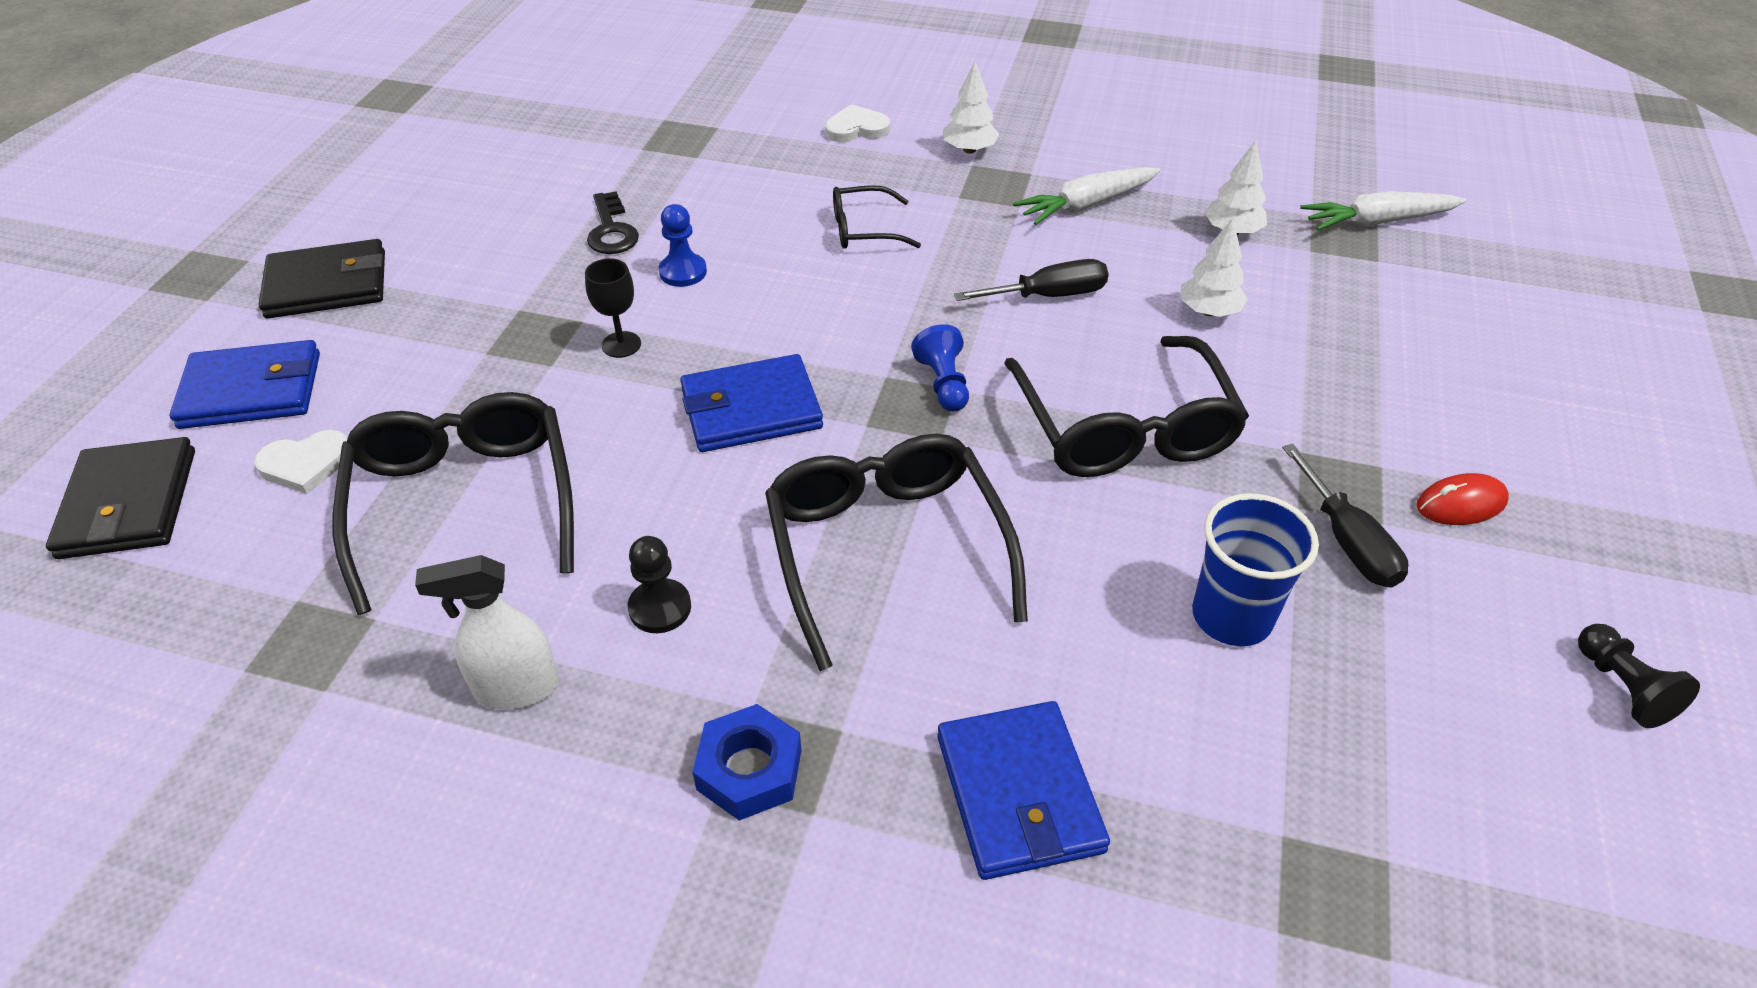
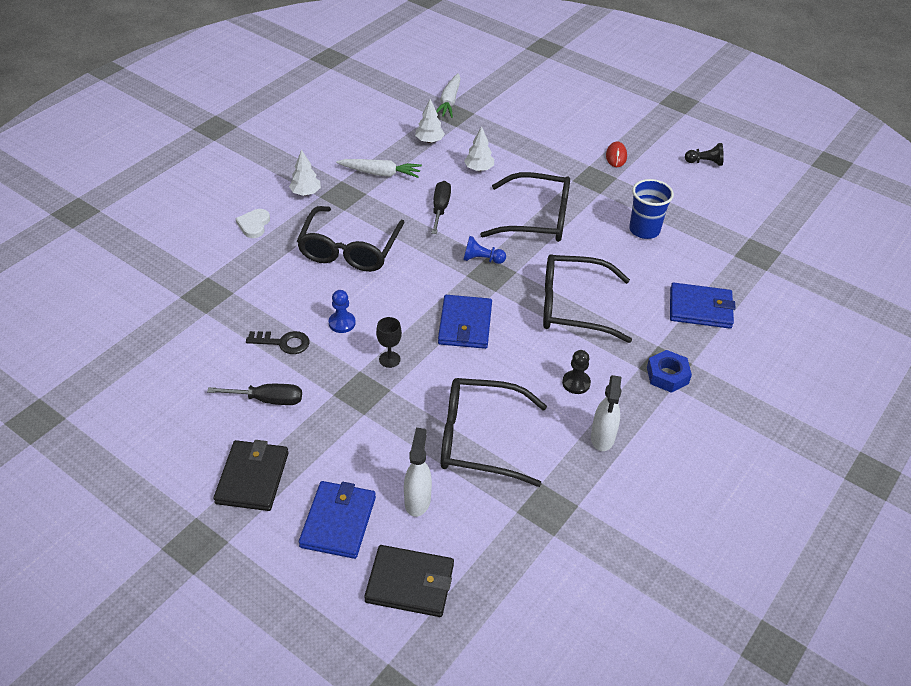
camera: 70 degrees left, 0 degrees up
(306, 464) = (417, 500): white heart -> white spray bottle
(865, 229) = (350, 249): black glasses -> black glasses, size x1.93
(1086, 205) = (380, 173): white carrot -> white carrot turned 75 degrees counterclockwise
(1347, 541) = (621, 189): black screwdriver -> black screwdriver (268, 400)

